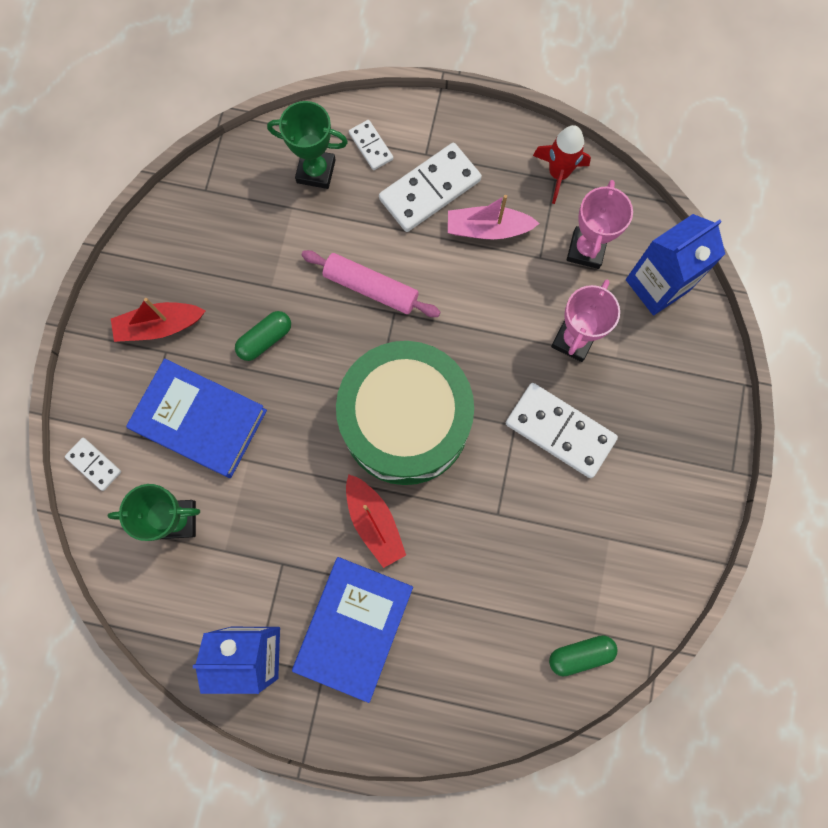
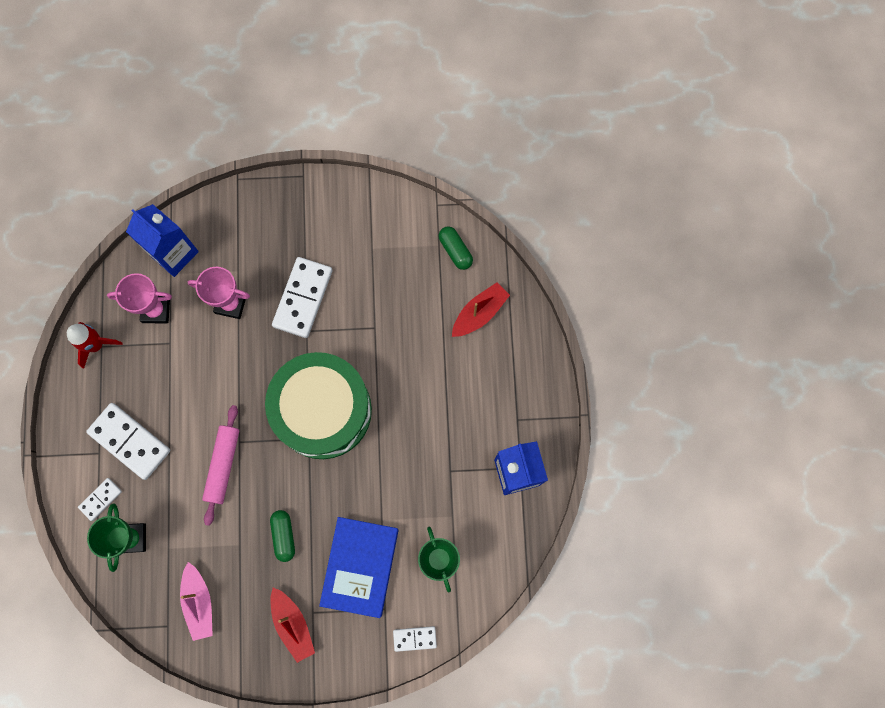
camera: 105 degrees left, 0 degrees up
(94, 464) = (414, 638): white domino -> white domino turned 60 degrees clockwise
(265, 339) = (284, 536): green capsule -> green capsule turned 45 degrees clockwise
(354, 627) = (479, 407): blue book -> none
(374, 522) = (403, 413): red boat -> red boat (479, 313)
(488, 229) = (154, 388): pink boat -> pink boat (199, 602)

